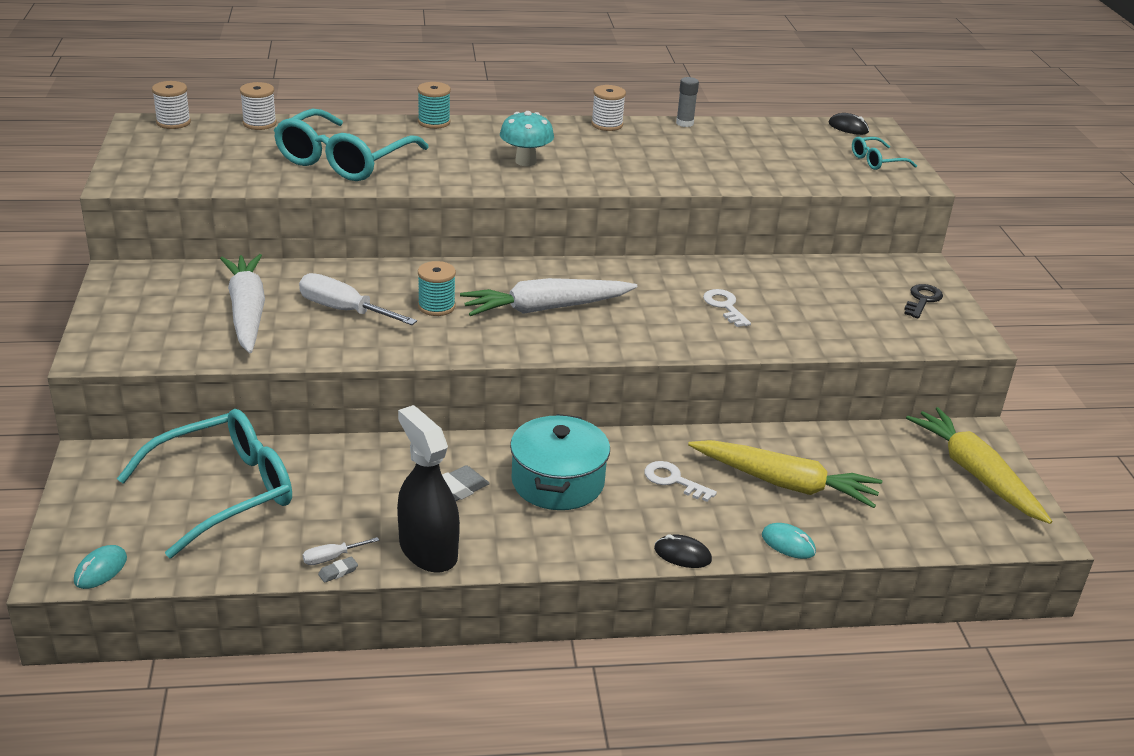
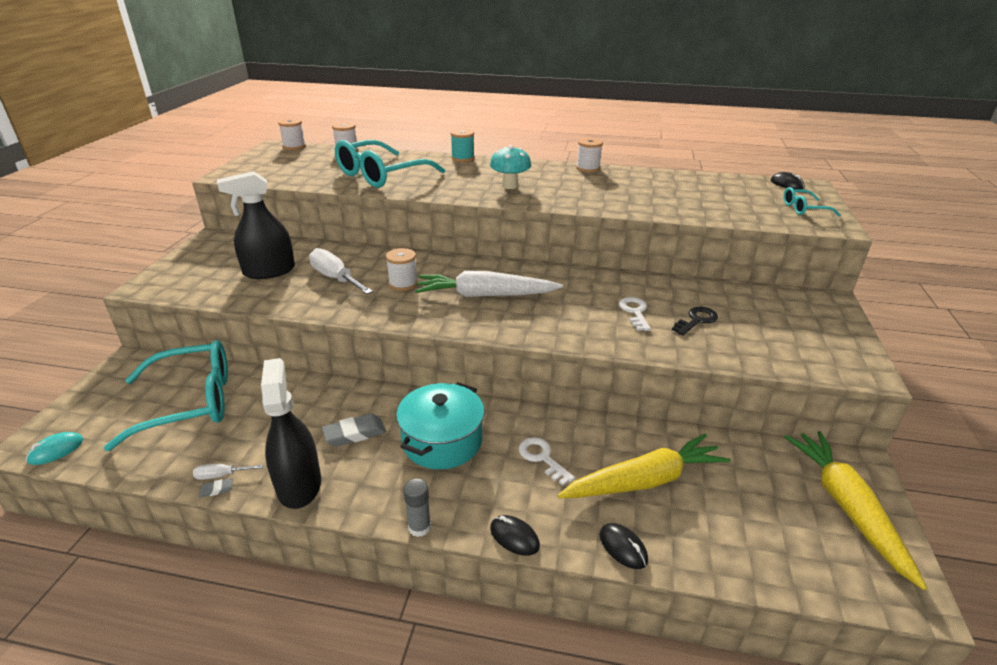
camera: 20 degrees right, 0 degrees up
(247, 312) = (269, 271): white carrot -> black spray bottle
(436, 306) = (403, 284): turquoise spool -> white spool
(684, 123) = (649, 172): grey glue stick -> grey glue stick (419, 527)
(784, 483) = (644, 481): yellow carrot -> yellow carrot turned 60 degrees counterclockwise
(788, 544) = (623, 547): turquoise mouse -> black mouse
(922, 300) = (823, 329): black key -> black key (697, 320)

